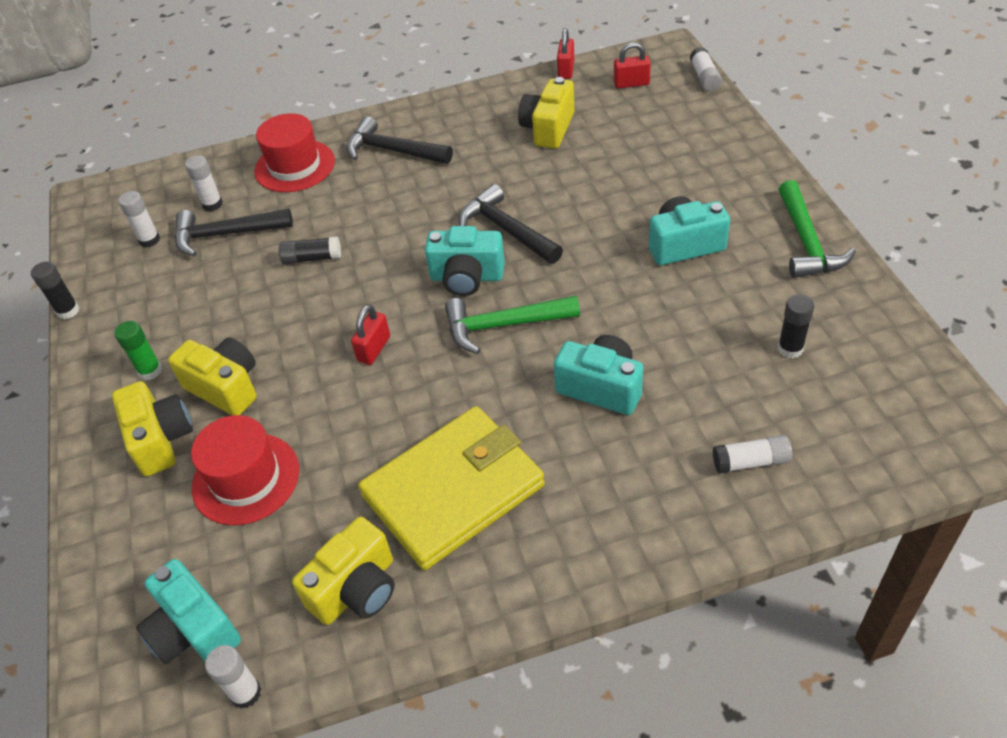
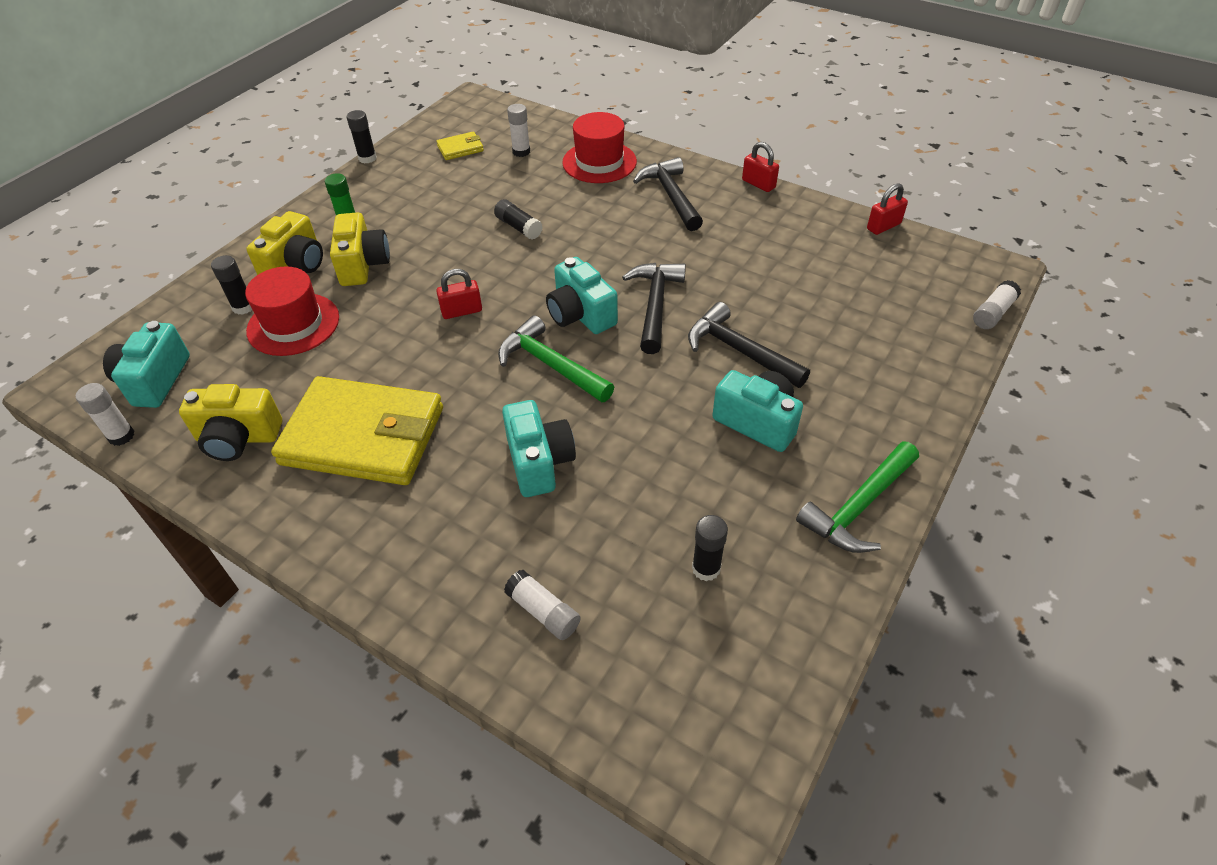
camera: 45 degrees right, 0 degrees up
(149, 240) = (460, 148): white glue stick -> yellow wallet
(171, 509) = (243, 307): none -> black glue stick
(226, 234) = (500, 176): black hammer -> black hammer (740, 351)
(548, 129) = (798, 259): yellow camera -> none
(631, 83) = (920, 273): red padlock -> red padlock (758, 184)

